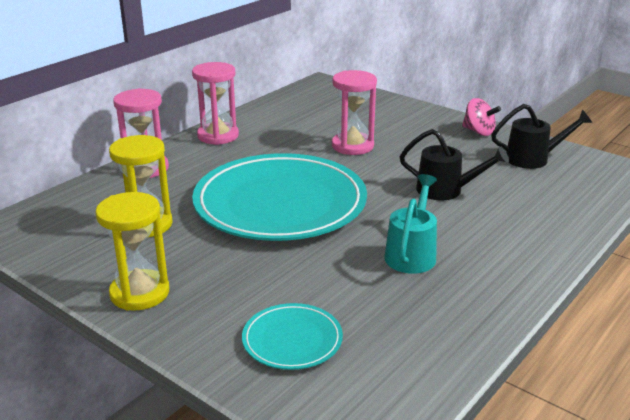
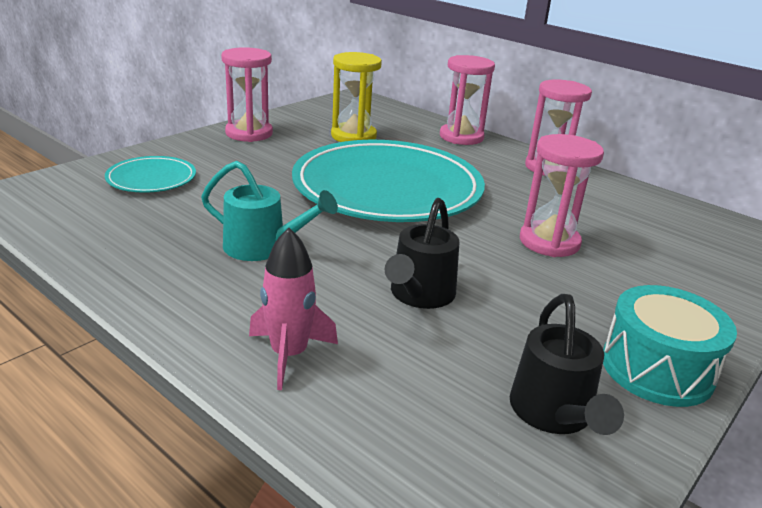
camera: 90 degrees right, 0 degrees up
(140, 293) = (249, 133): yellow hourglass -> pink hourglass
(478, 132) = (657, 368): pink spinning top -> turquoise drum
(537, 231) = (289, 354): none -> pink rocket

